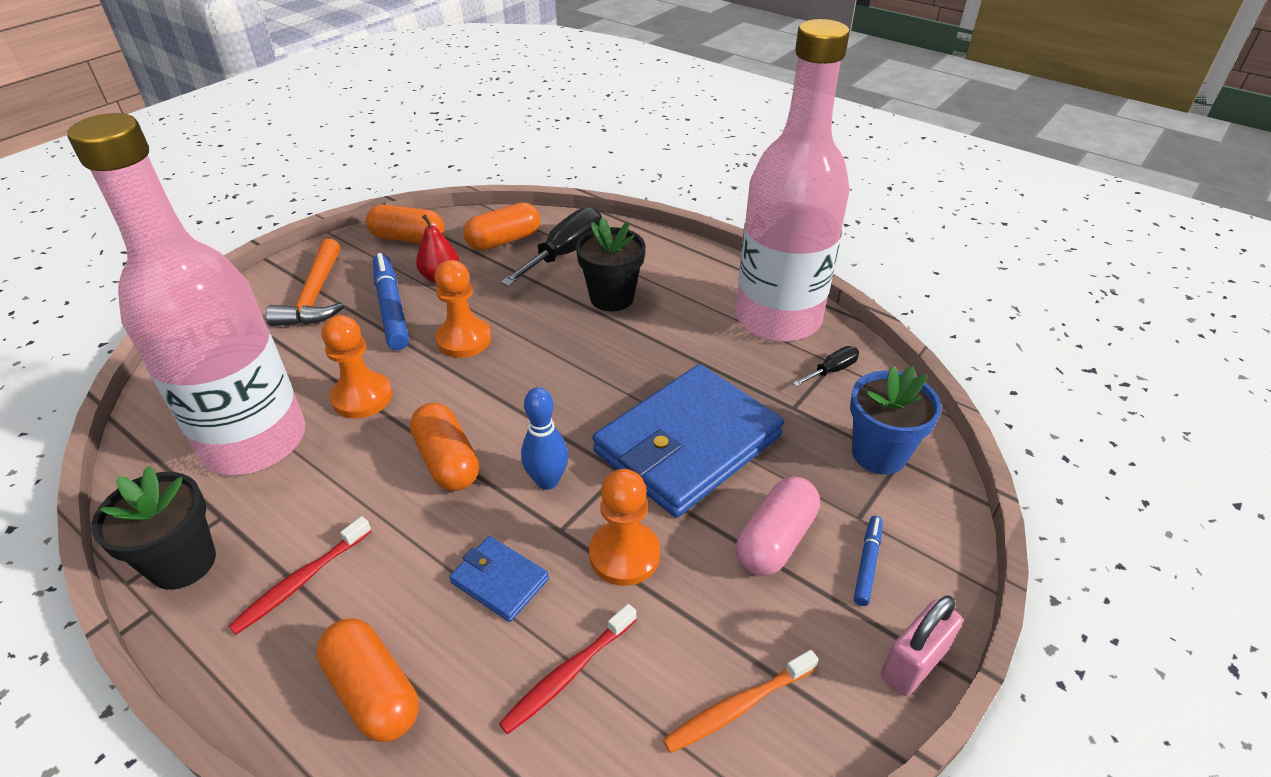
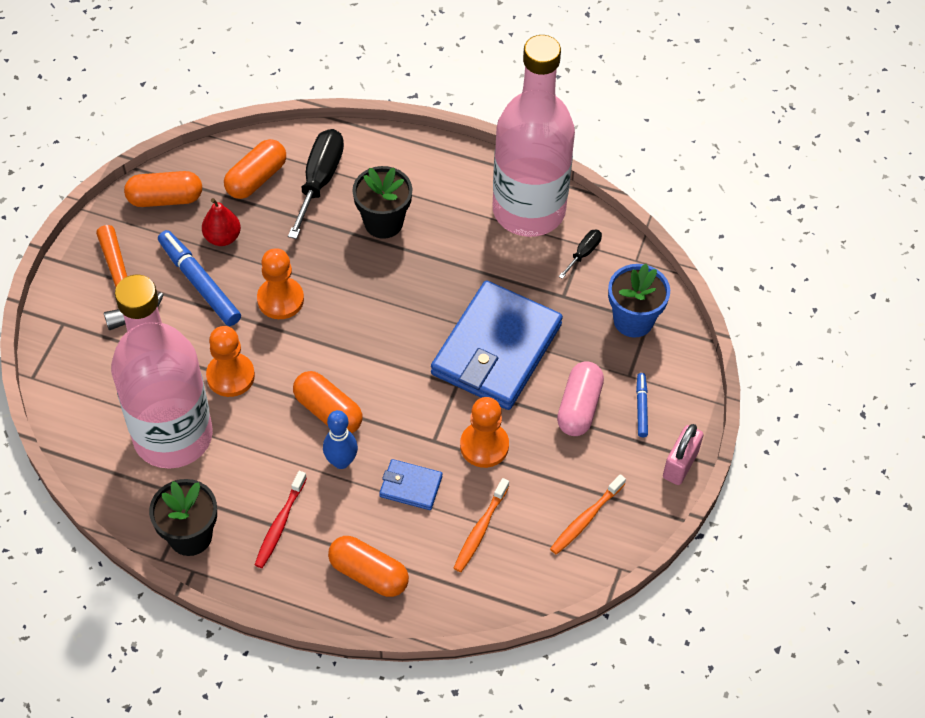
camera: 20 degrees left, 15 degrees up
(547, 481) = (408, 407): blue bowling pin -> blue bowling pin (341, 461)
(568, 674) = (480, 530): red toothbrush -> orange toothbrush

